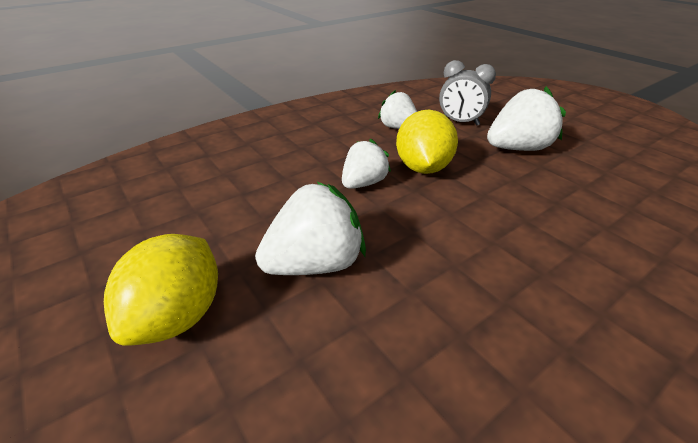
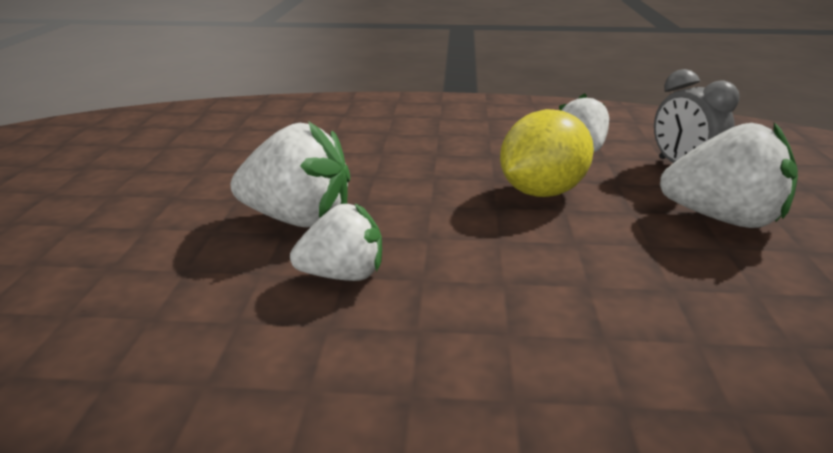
camera: 40 degrees right, 10 degrees down
(178, 315) = (159, 206): yellow lemon -> none
(363, 183) = (448, 181): white strawberry -> white strawberry (343, 275)

